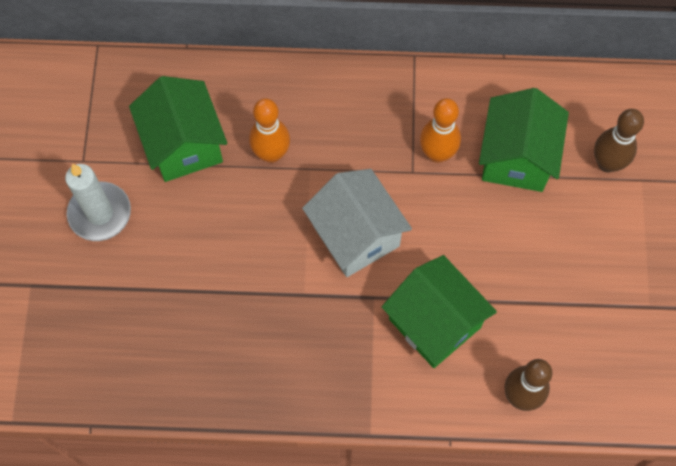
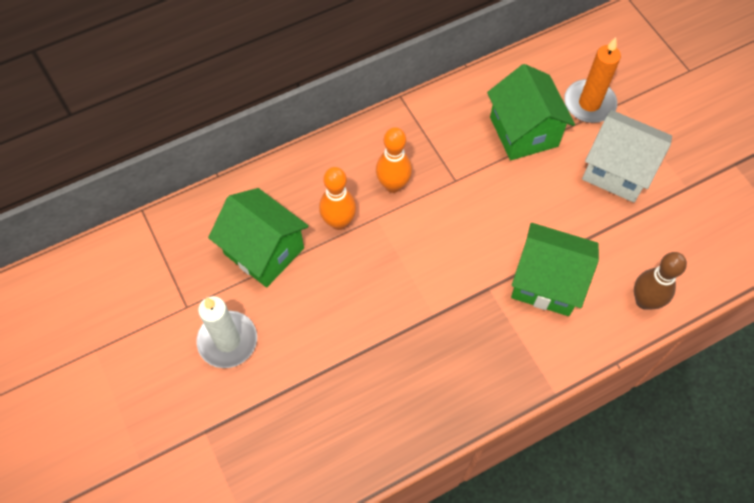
camera: 30 degrees left, 5 degrees down
(356, 235) = (444, 249): white house -> white house (617, 170)
(437, 153) = (465, 158): orange bowling pin -> orange bowling pin (393, 185)
(607, 163) = (589, 103): brown bowling pin -> orange candle

